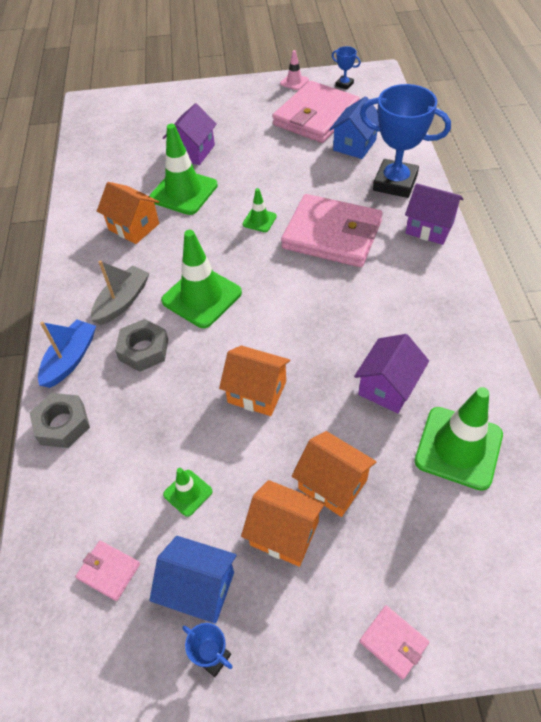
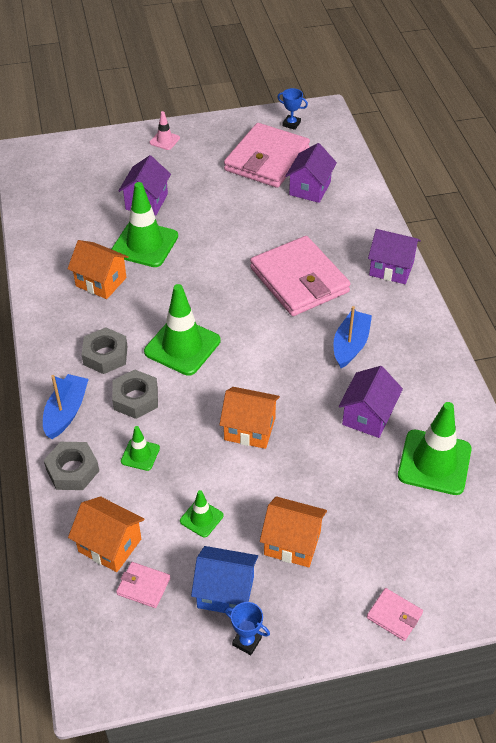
camera: 10 degrees left, 5 degrees down
(122, 301) = (105, 355): grey boat -> grey nut
(259, 220) = (226, 269): green traffic cone -> green traffic cone (140, 455)
(294, 82) = (239, 122): pink traffic cone -> pink traffic cone (164, 140)
(332, 235) = (299, 280): pink wallet -> pink wallet turned 45 degrees clockwise
(332, 484) = (329, 501): orange house -> orange house (110, 545)
(354, 145) = (310, 188): blue house -> purple house
(377, 306) = (350, 345): none -> blue boat
(395, 183) = (354, 226): blue trophy -> none

